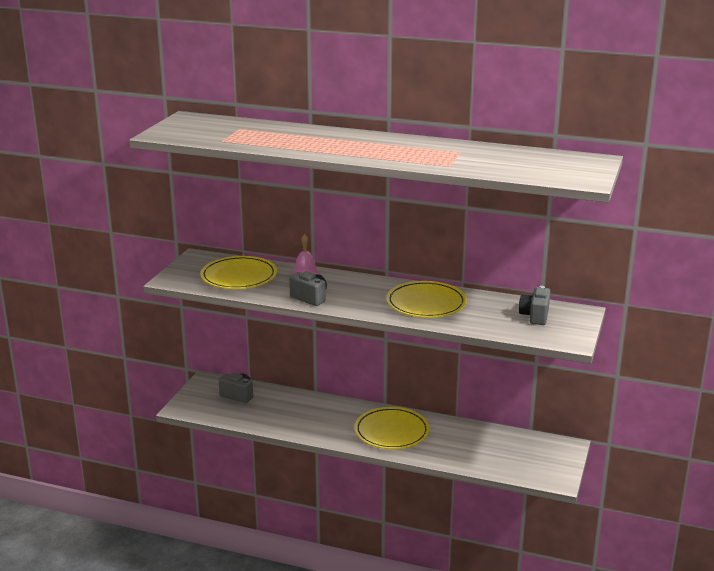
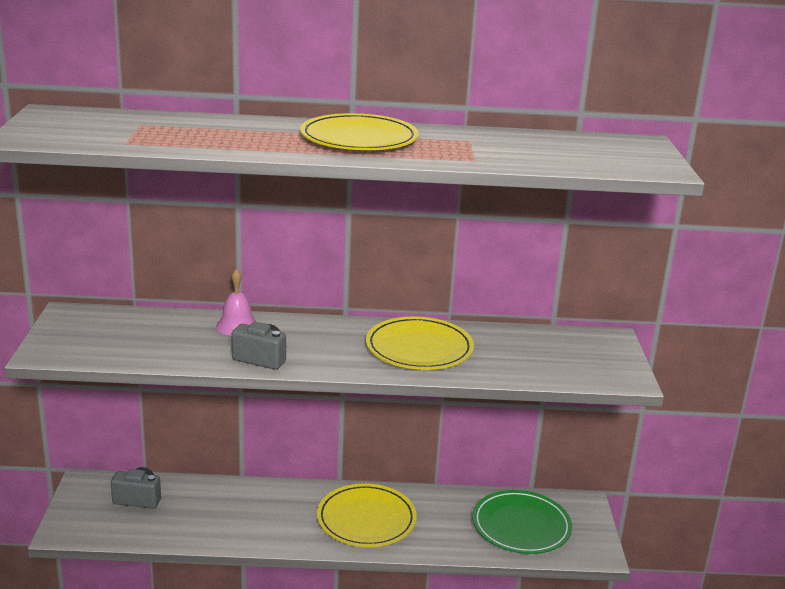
camera: 20 degrees left, 0 degrees up
(239, 277) = (144, 337): yellow plate -> yellow plate (359, 139)
(507, 453) = (521, 526): none -> green plate
(535, 316) = (562, 350): grey camera -> none

